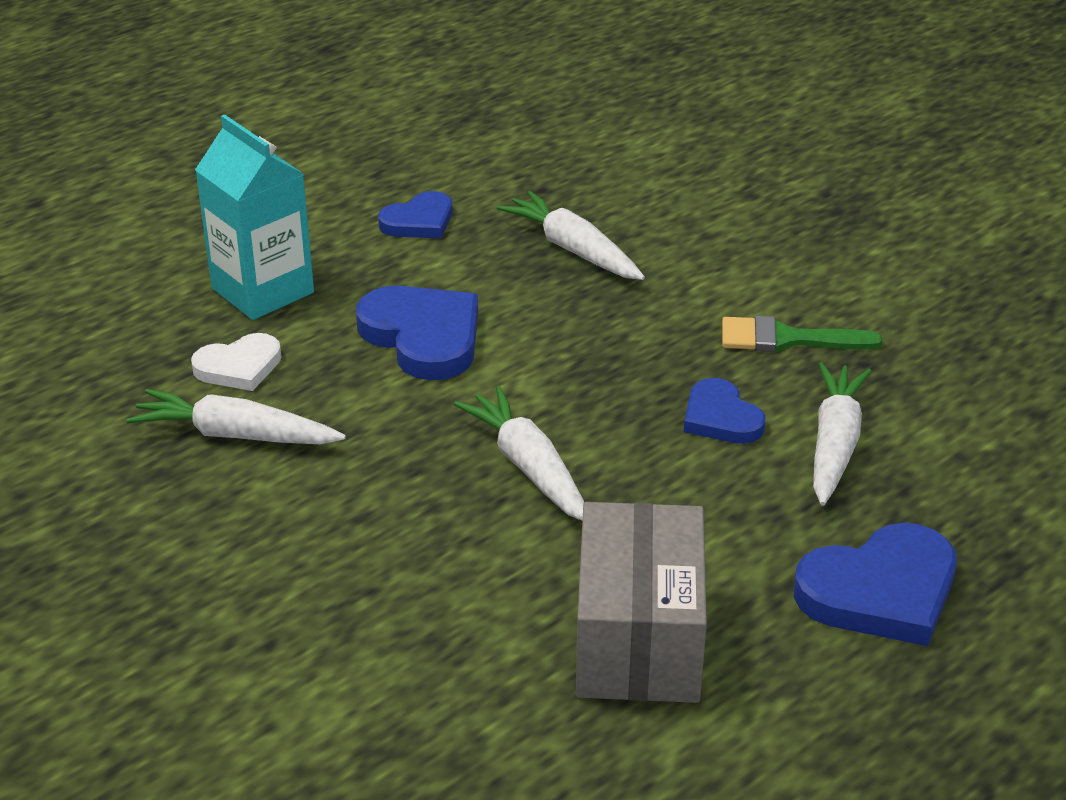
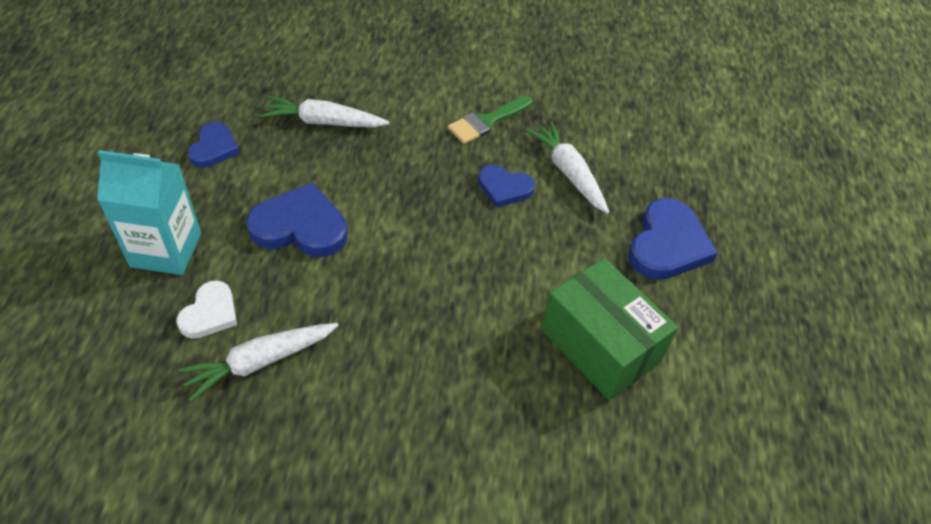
camera: 45 degrees left, 15 degrees up
(529, 467) = (445, 277): white carrot -> none
(638, 639) = (600, 345): grey box -> green box

